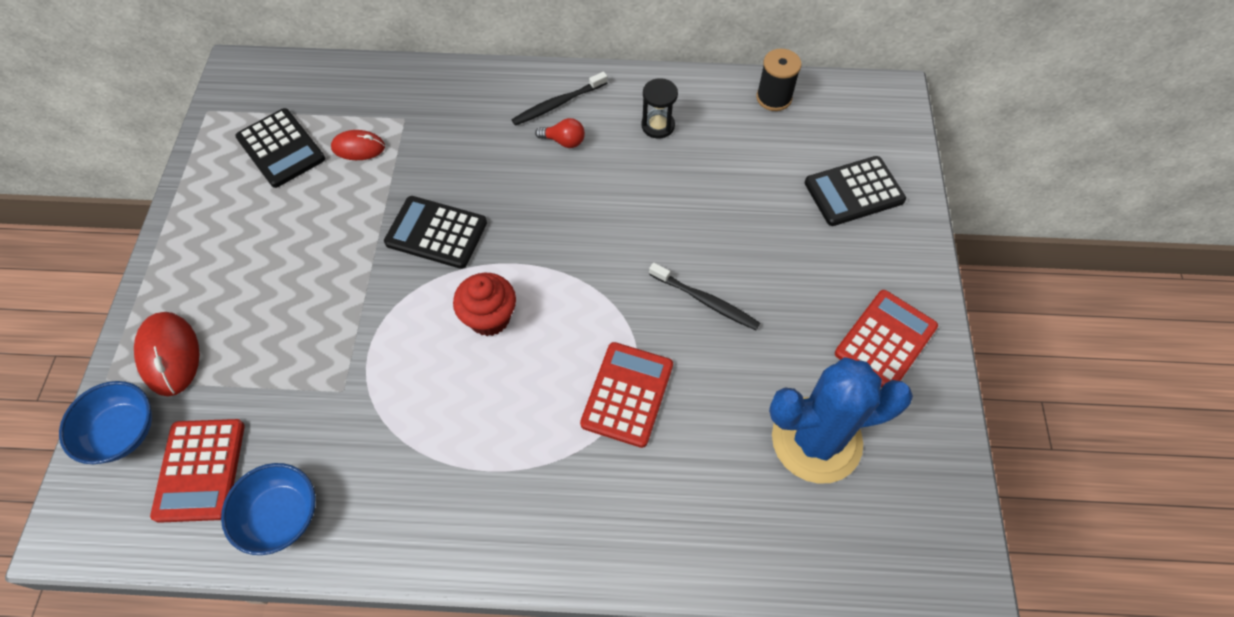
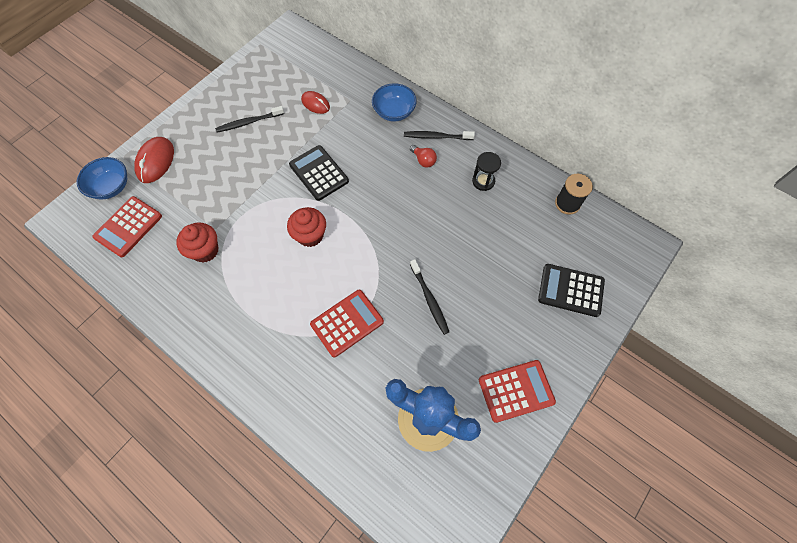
camera: 35 degrees right, 5 degrees up
(277, 223) = (248, 122): none -> black toothbrush
(280, 516) = (144, 272): blue bowl -> blue bowl (394, 112)
(281, 148) = (279, 83): black calculator -> none
(352, 428) = (205, 250): none -> red cupcake

